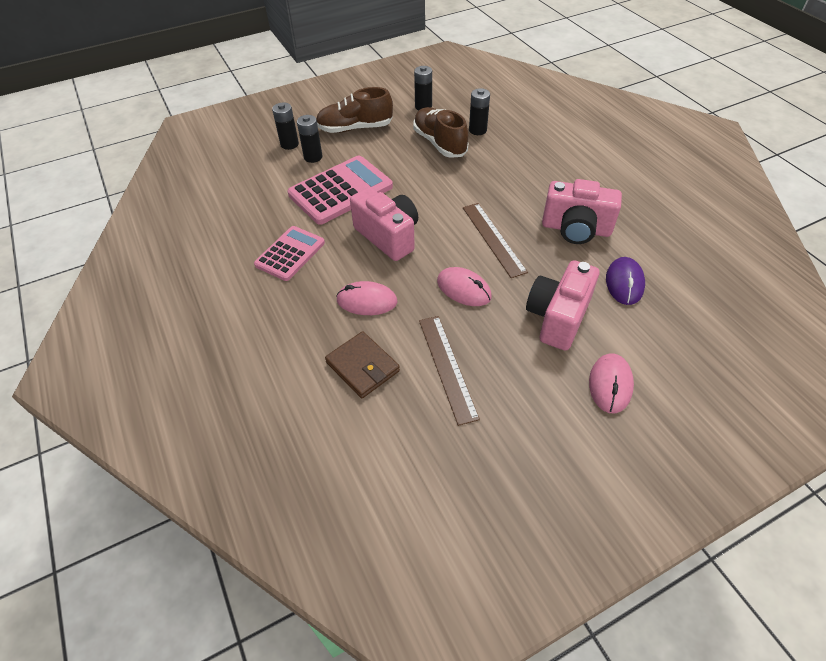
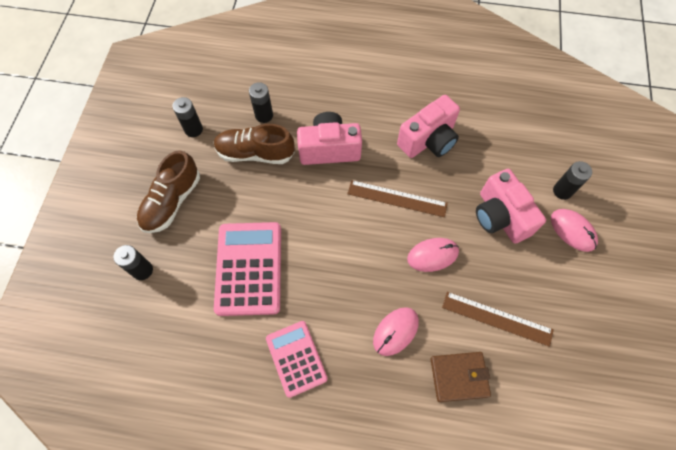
camera: 55 degrees left, 15 degrees up
(313, 157) = (181, 262): black battery -> black battery (562, 191)
(388, 236) = (336, 268): pink camera -> pink camera (329, 149)
(624, 283) = (498, 154): purple mouse -> none

